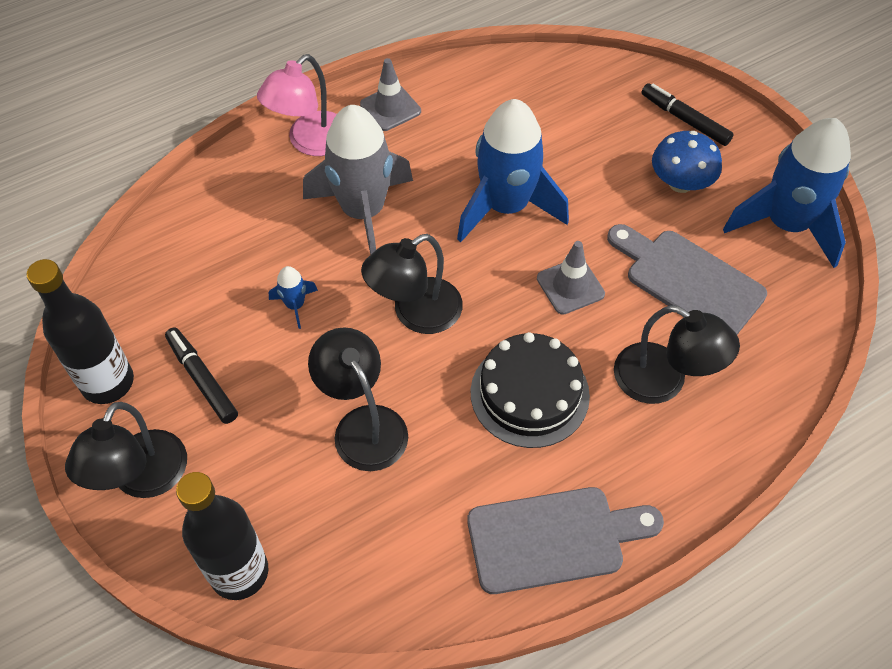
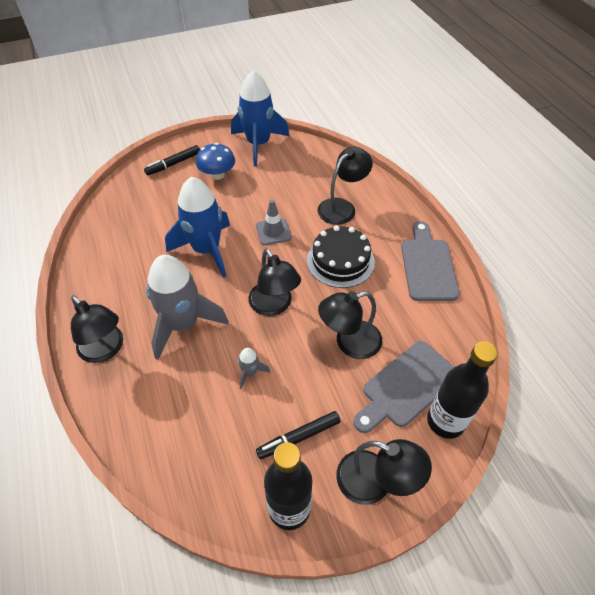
camera: 80 degrees left, 5 degrees down
(295, 305) = (250, 373): blue rocket -> grey rocket
(310, 142) = (105, 350): pink lamp -> black lamp
(390, 108) = (96, 298): grey traffic cone -> none
(688, 280) = (282, 185): grey cutting board -> grey cutting board (406, 386)

